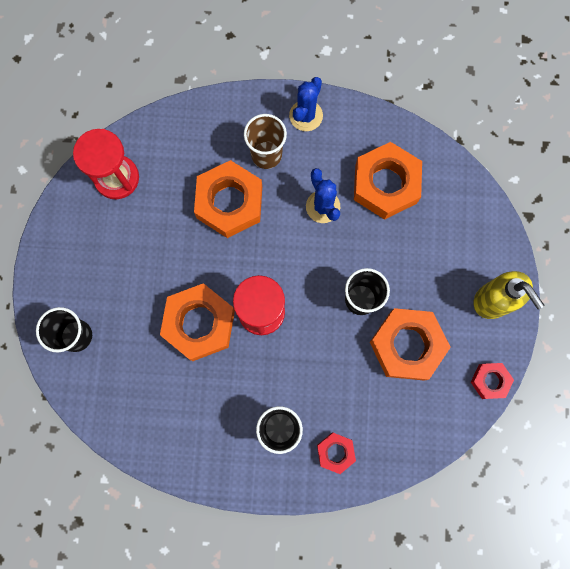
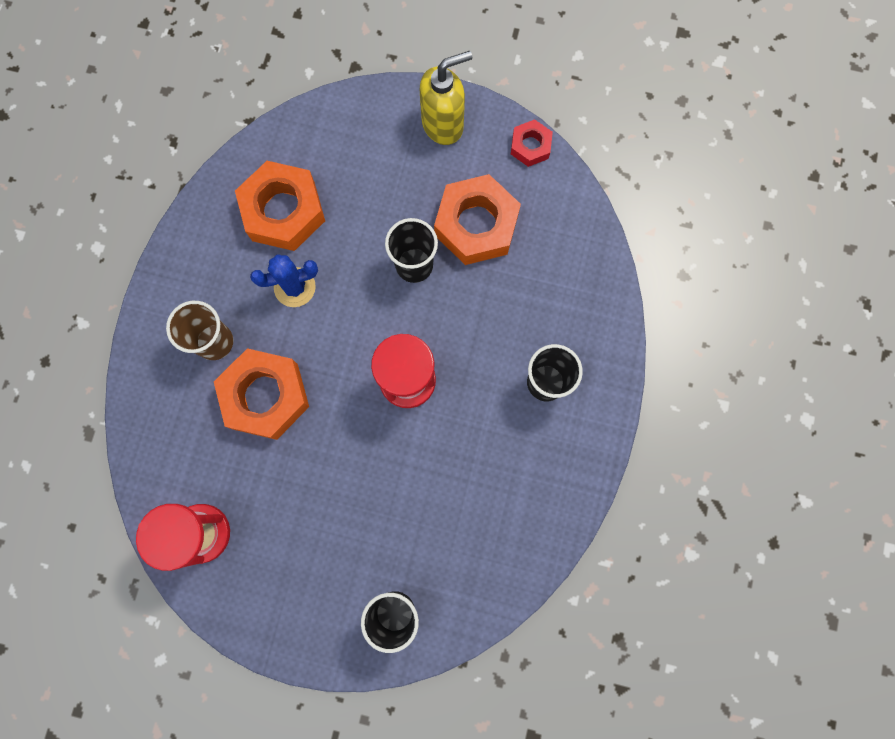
camera: 80 degrees left, 0 degrees up
(199, 324) = (408, 456): orange nut -> none
(306, 116) = (176, 286): blue cactus -> none
(335, 452) = (582, 325): red nut -> none

